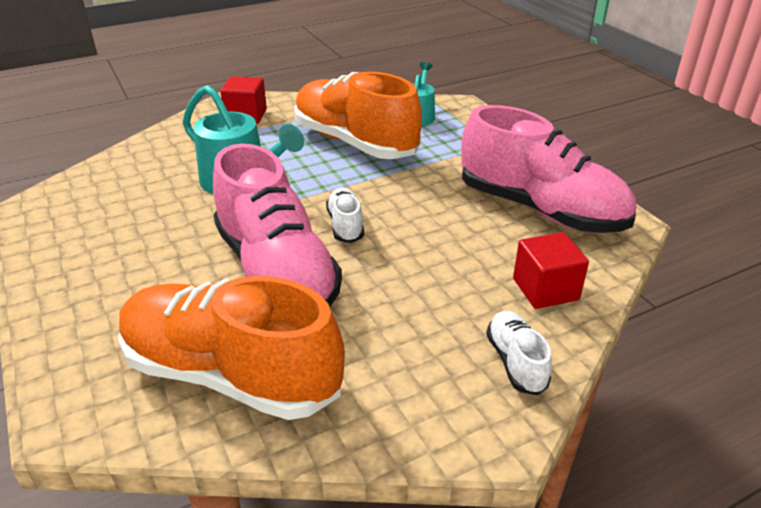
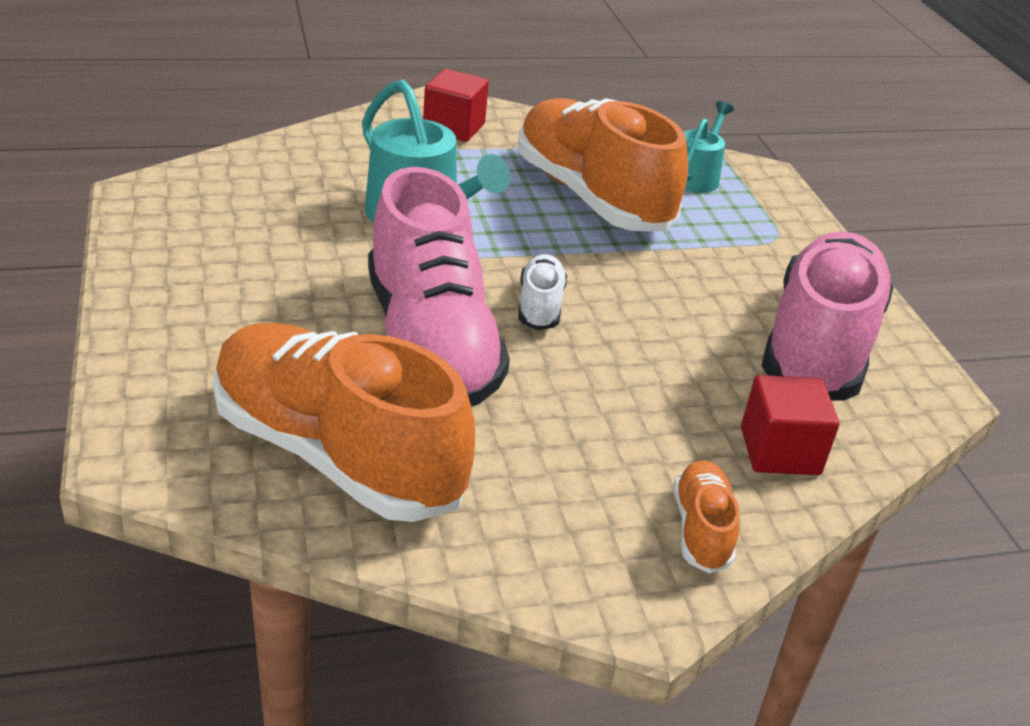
camera: 10 degrees right, 0 degrees up
(516, 362) = (701, 529): white shoe -> orange shoe
(540, 209) = (818, 346): pink shoe -> pink shoe turned 120 degrees counterclockwise

